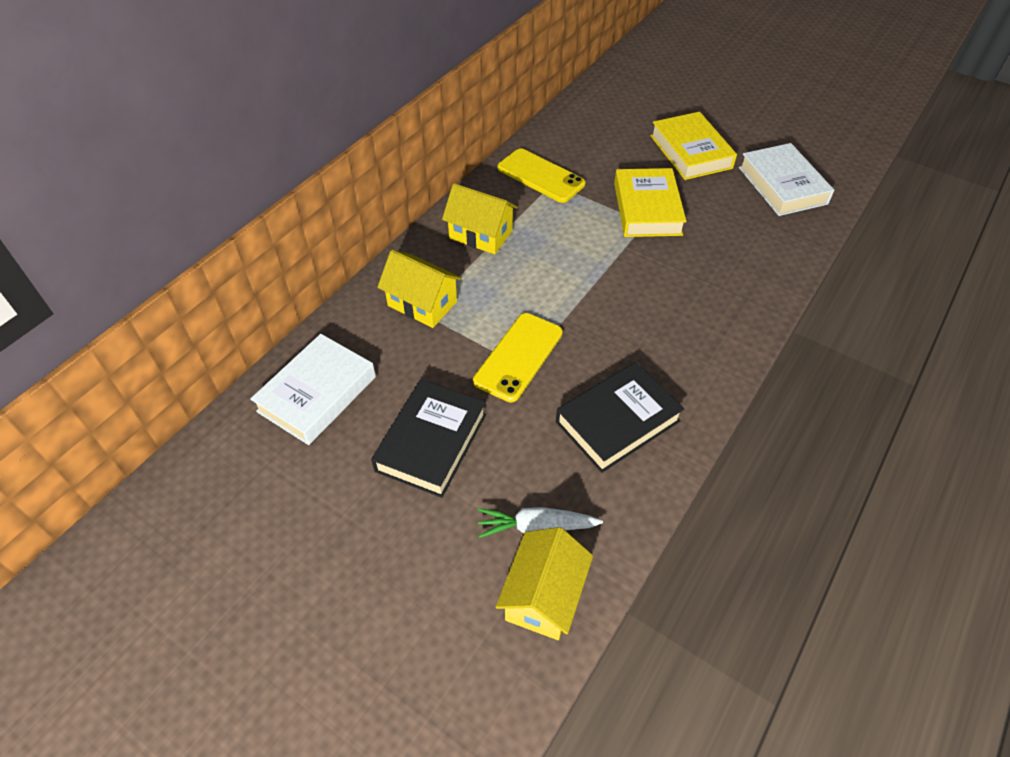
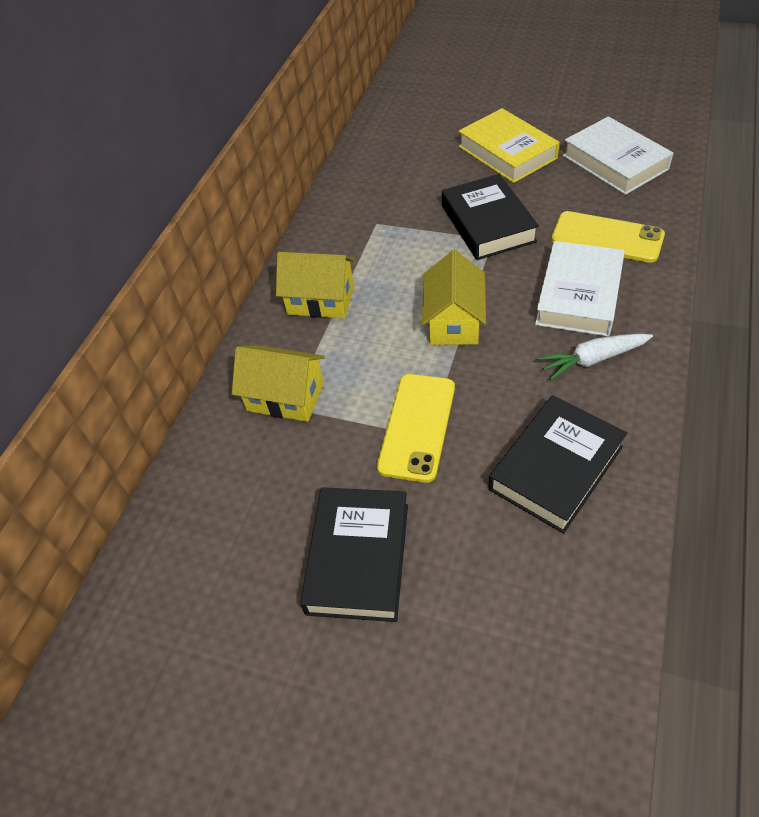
camera: 10 degrees left, 0 degrees up
(317, 394) = (203, 540): white book -> white book (579, 295)
(536, 526) = (517, 621): white carrot -> white carrot (593, 359)
(540, 176) = (360, 219): yellow phone -> yellow phone (607, 237)
(543, 596) = (560, 705): yellow house -> yellow house (454, 321)
(647, 209) = (487, 224): yellow book -> black book

